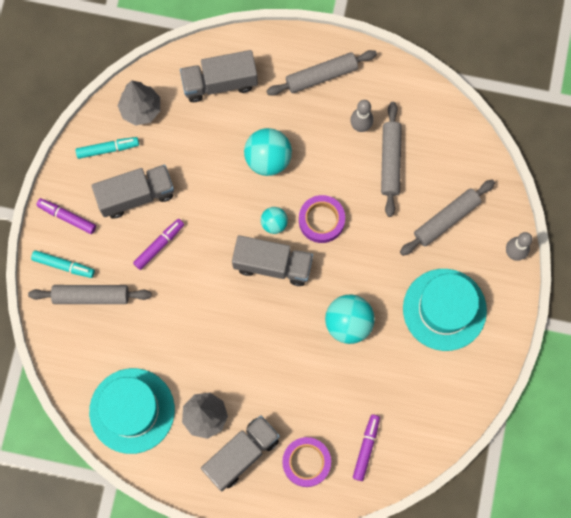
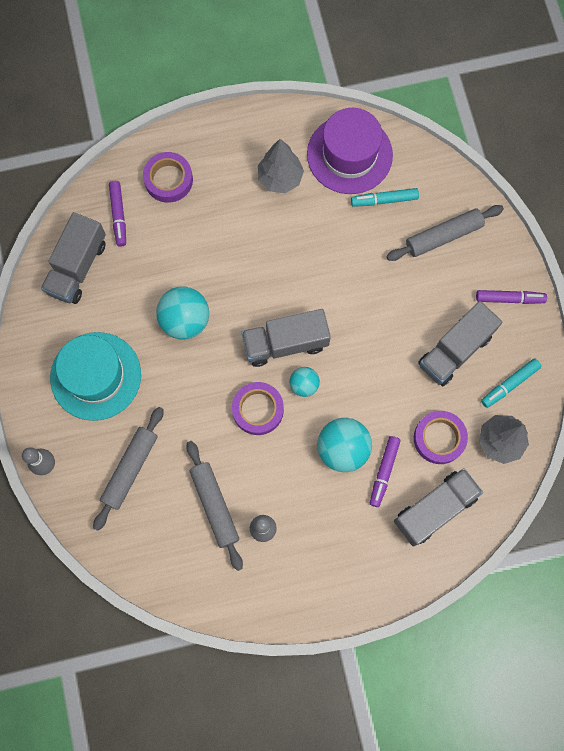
camera: 155 degrees right, 0 degrees up
(63, 265) = (485, 252): turquoise marker -> turquoise marker (384, 200)
(132, 410) = (349, 154): turquoise hat -> purple hat
(159, 245) = (405, 312): purple marker -> purple marker (384, 472)
(187, 133) = (439, 438): none -> purple tape
(241, 454) = (231, 161): grey truck -> grey truck (77, 267)
(321, 76) = (331, 568): grey rolling pin -> none

